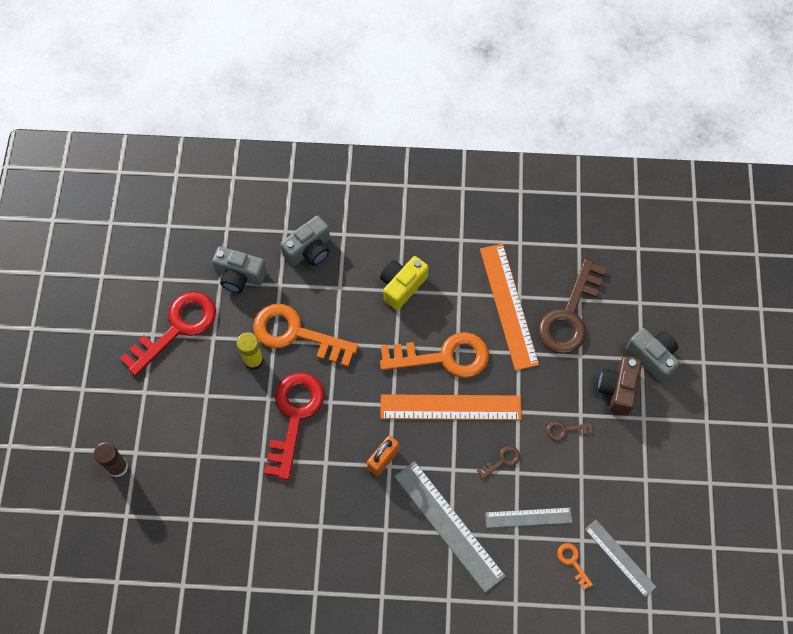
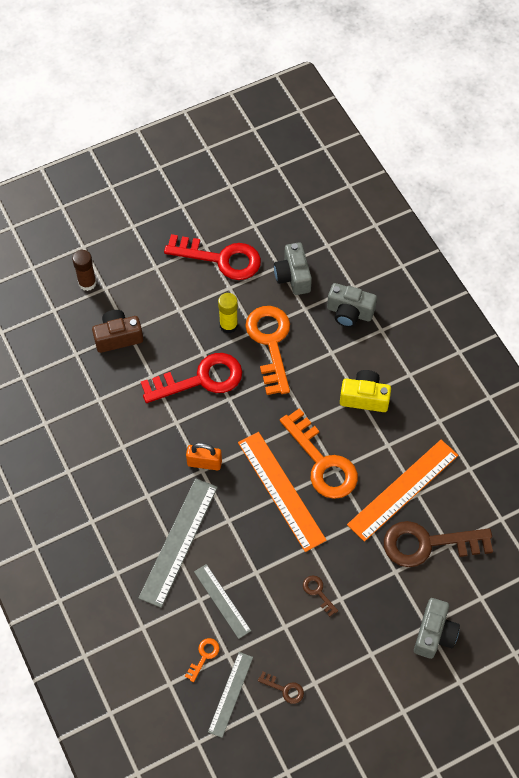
camera: 60 degrees right, 5 degrees down
(502, 461) = (259, 555): brown key -> brown key (284, 689)
(618, 389) = (384, 618): brown camera -> brown camera (118, 337)

